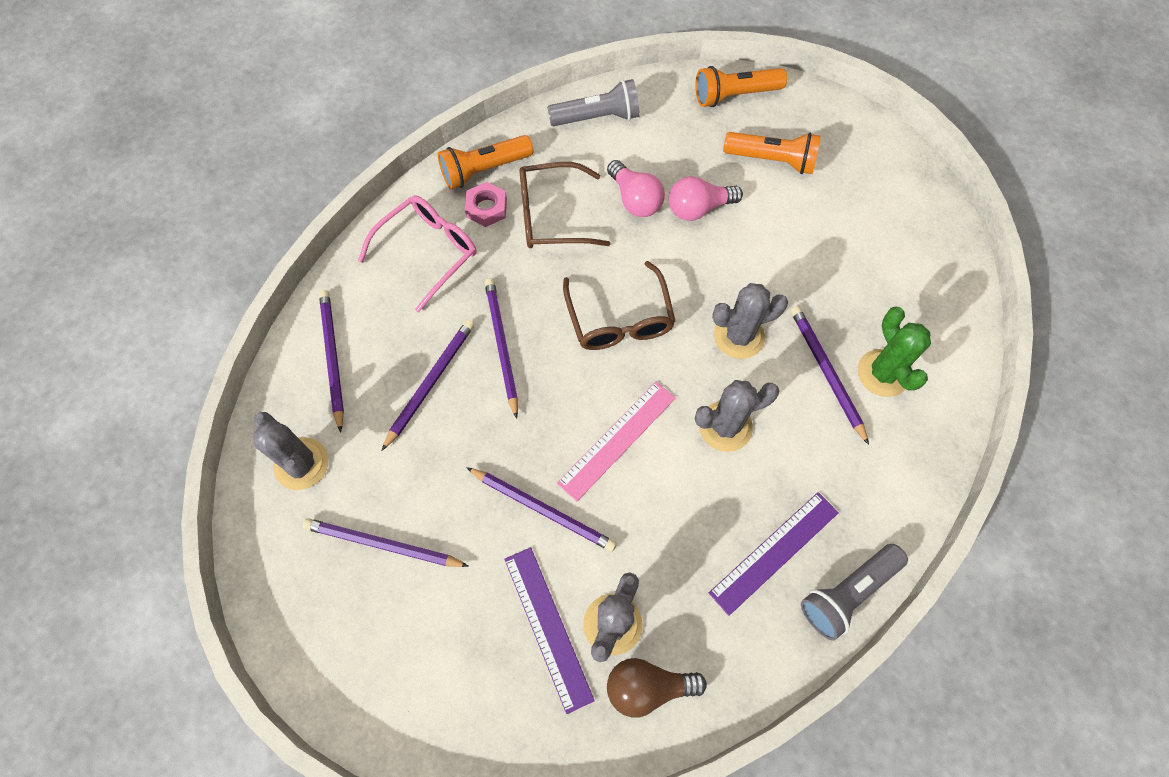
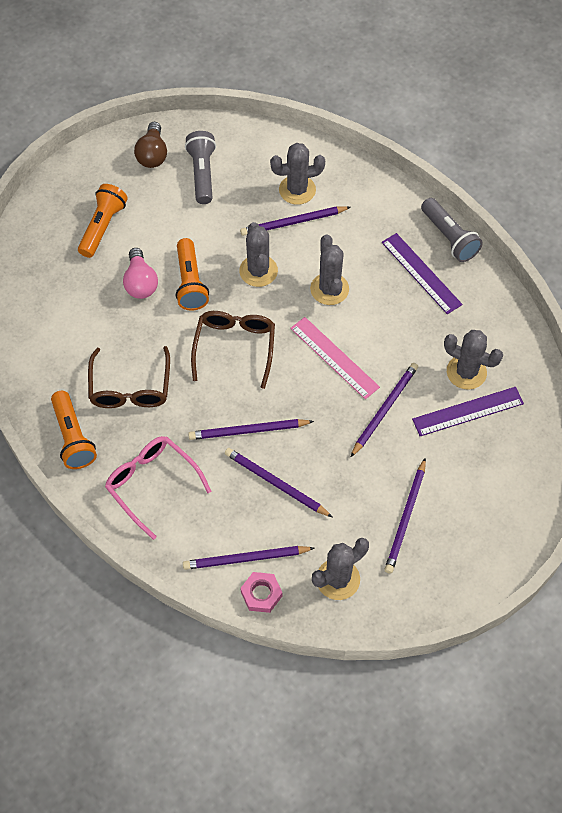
camera: 85 degrees left, 5 degrees down
(486, 208) = (114, 437): pink nut -> pink nut (261, 594)
(597, 117) = (33, 345): grey flashlight -> grey flashlight (202, 174)
(619, 319) = (235, 347): brown glasses -> brown glasses turned 75 degrees counterclockwise
(635, 199) = (124, 326): pink light bulb -> none
(647, 687) = (506, 355): brown light bulb -> brown light bulb (152, 154)
(734, 95) = (31, 243): orange flashlight -> orange flashlight (190, 283)
(883, 373) = (297, 190): green cactus -> grey cactus

